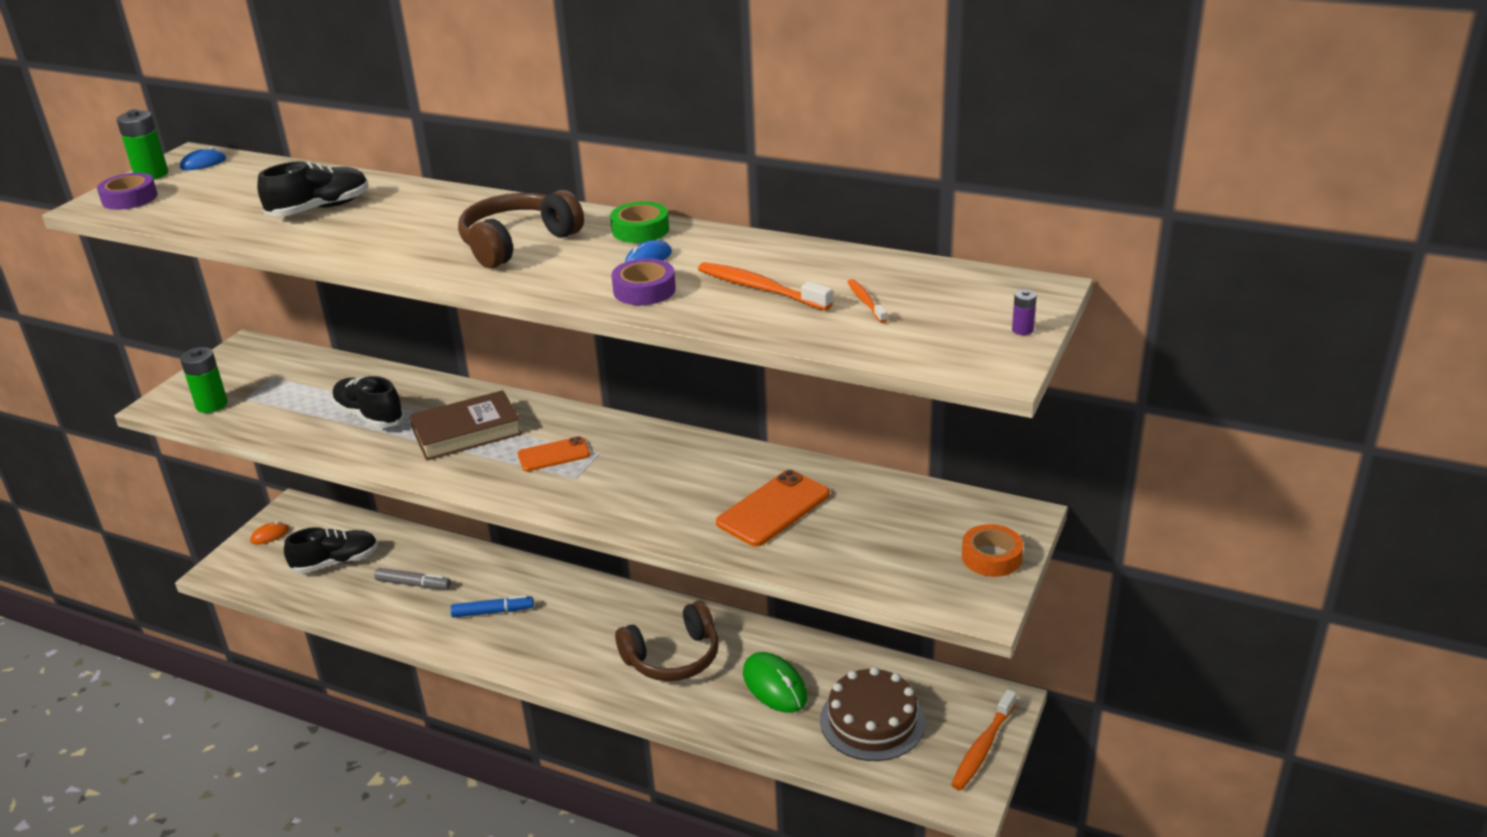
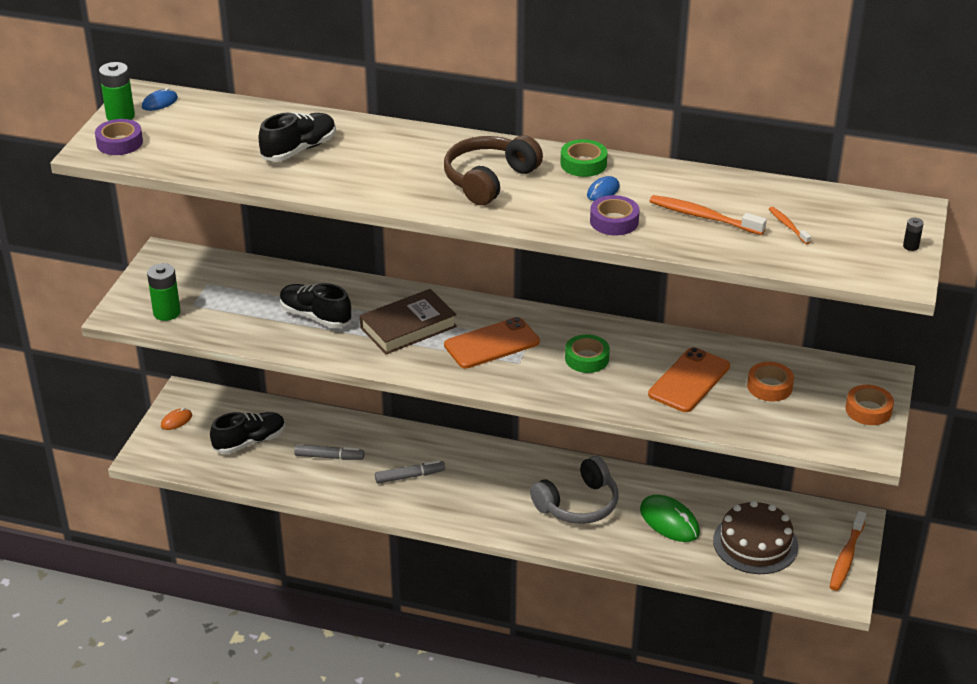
camera: 10 degrees left, 5 degrees up
(493, 612) = (410, 476): blue marker -> grey marker
(554, 455) = (491, 344): orange phone -> orange phone, size x1.56
(658, 477) = (587, 358): none -> green tape
(673, 657) = (578, 504): brown headphones -> grey headphones
(872, 521) = (769, 386): none -> orange tape
(1022, 330) = (910, 246): purple battery -> black battery

